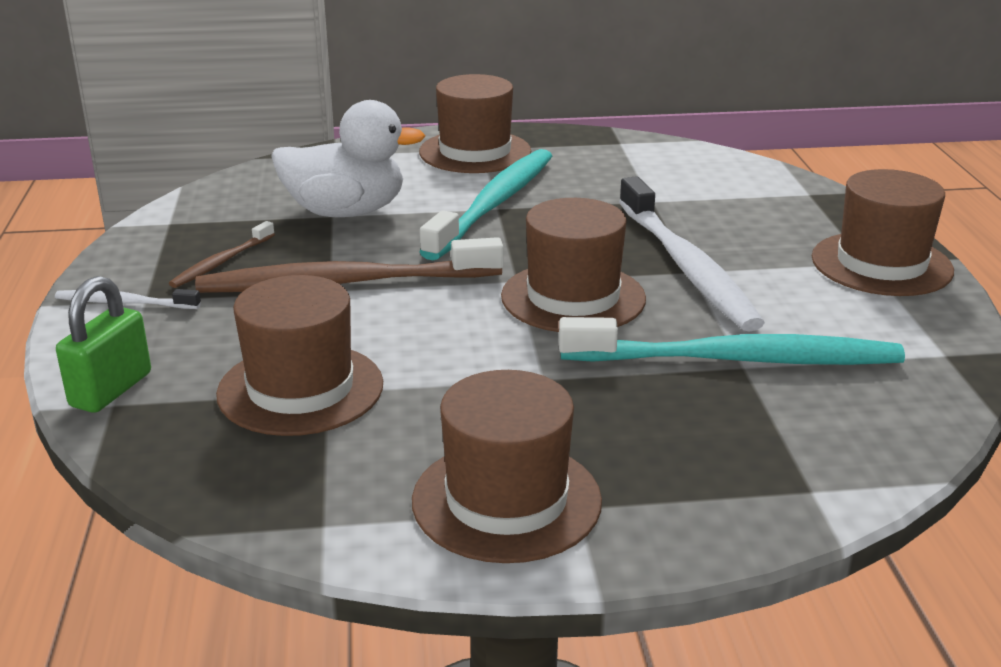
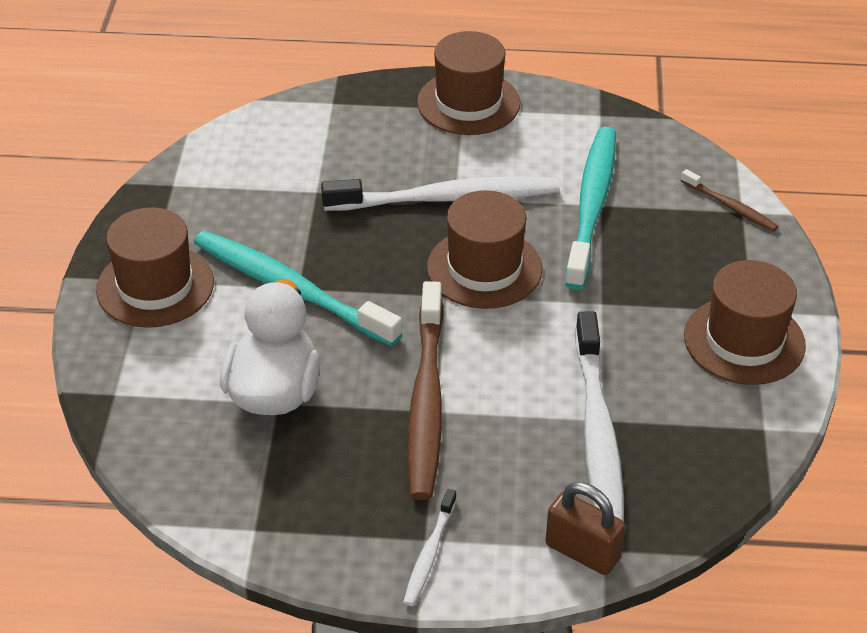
camera: 80 degrees left, 15 degrees up
(111, 390) = (582, 552): green padlock -> brown padlock
(221, 262) = (362, 485): brown toothbrush -> brown toothbrush (730, 206)
(300, 389) = (597, 435): brown hat -> white toothbrush

